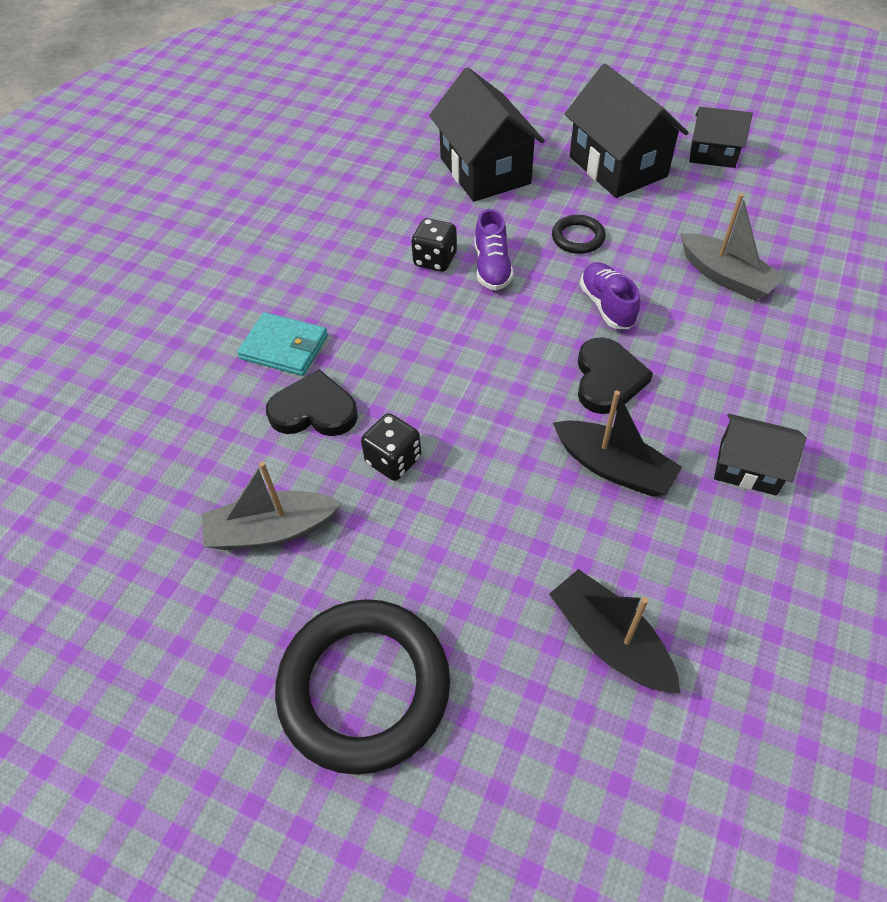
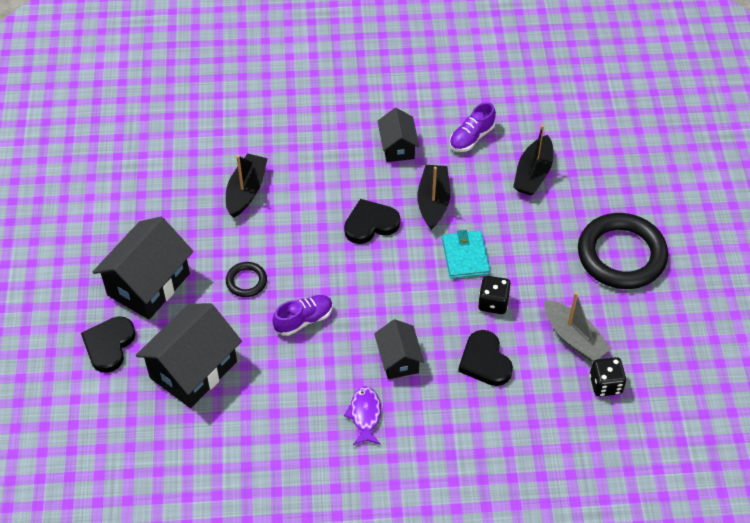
camera: 120 degrees left, 0 degrees up
(284, 347) = (446, 407): turquoise wallet -> turquoise wallet (465, 256)
(332, 275) = (365, 415): none -> purple fish
(435, 260) = (314, 357): black dice -> black dice (605, 384)
(554, 126) = (109, 345): none -> black heart
(607, 305) = (307, 243): purple shoe -> purple shoe (471, 137)
(713, 154) = (106, 230): black house -> black house (398, 360)
(725, 276) = (246, 191): grey boat -> black boat

